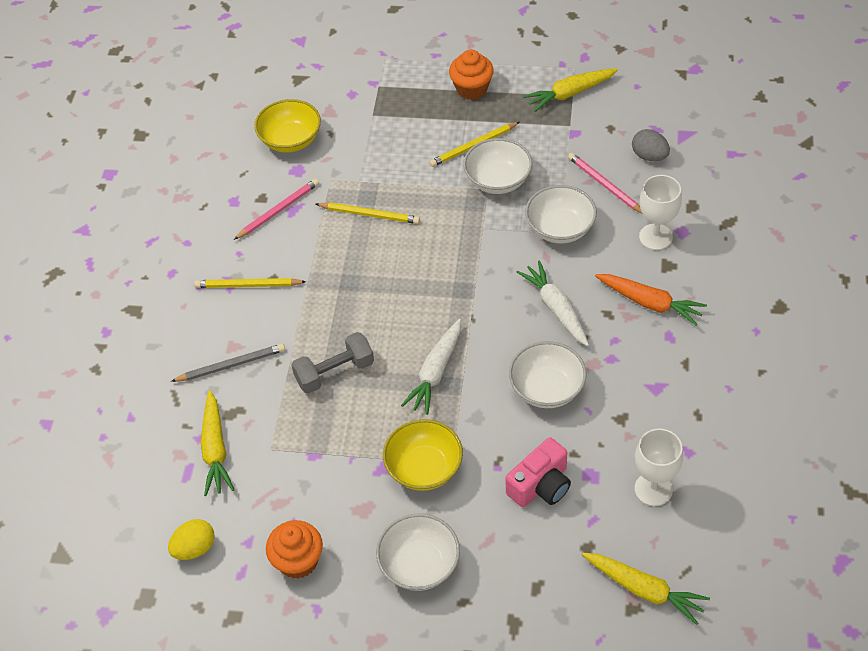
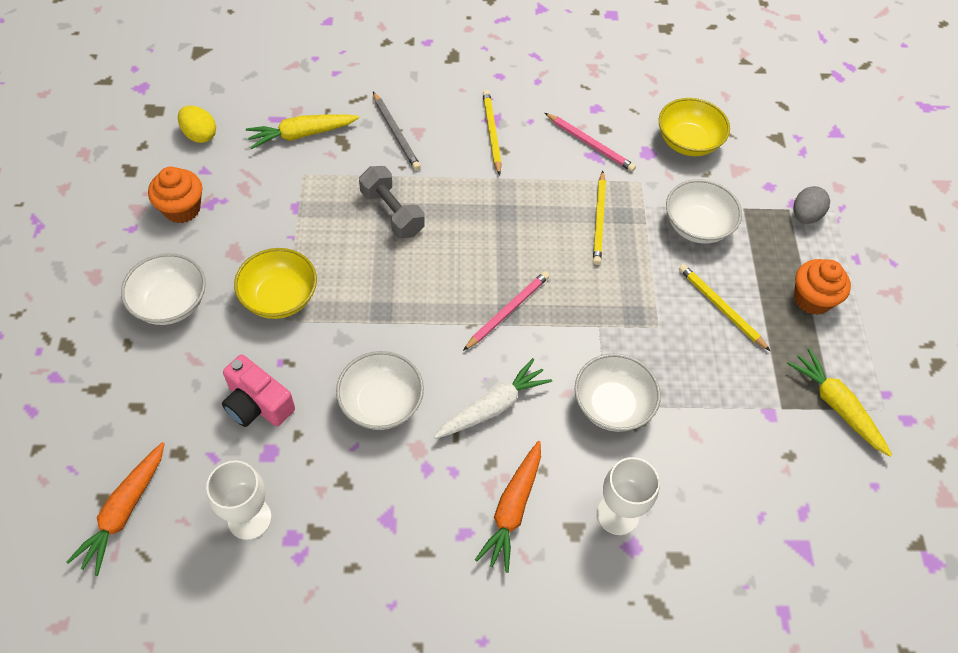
camera: 75 degrees right, 5 degrees up
(436, 372) = (397, 297): white carrot -> none
(498, 180) = (673, 336): white bowl -> white bowl (697, 226)
(604, 185) = (691, 452): pink pencil -> pink pencil (507, 311)
(644, 589) = (124, 511): yellow carrot -> orange carrot
(649, 156) = (752, 504): grey egg -> grey egg (805, 216)

